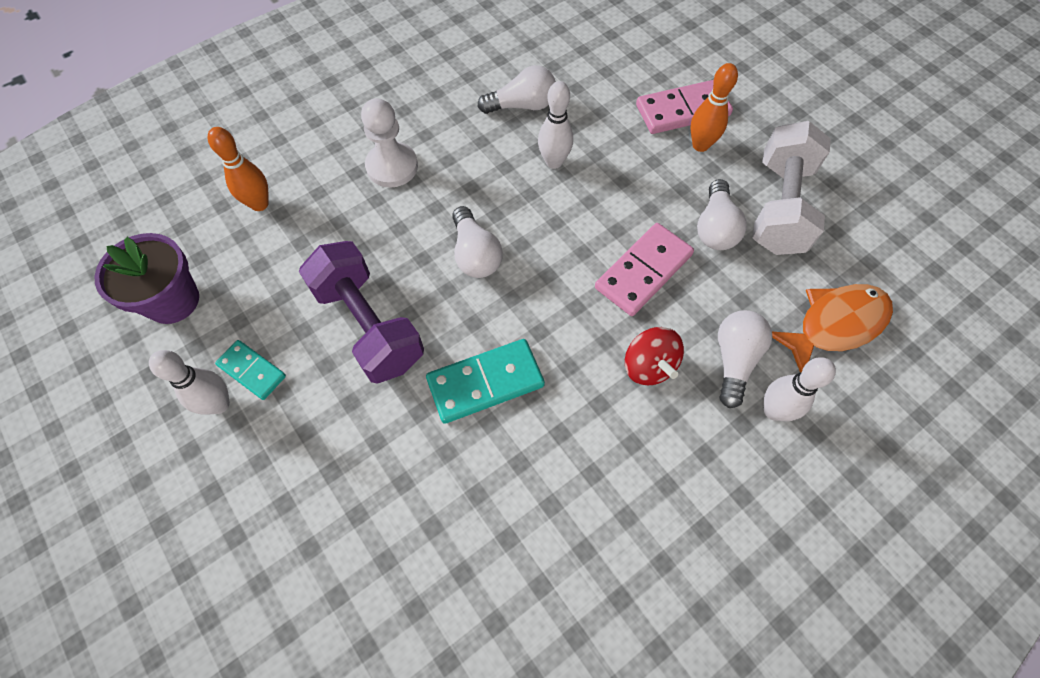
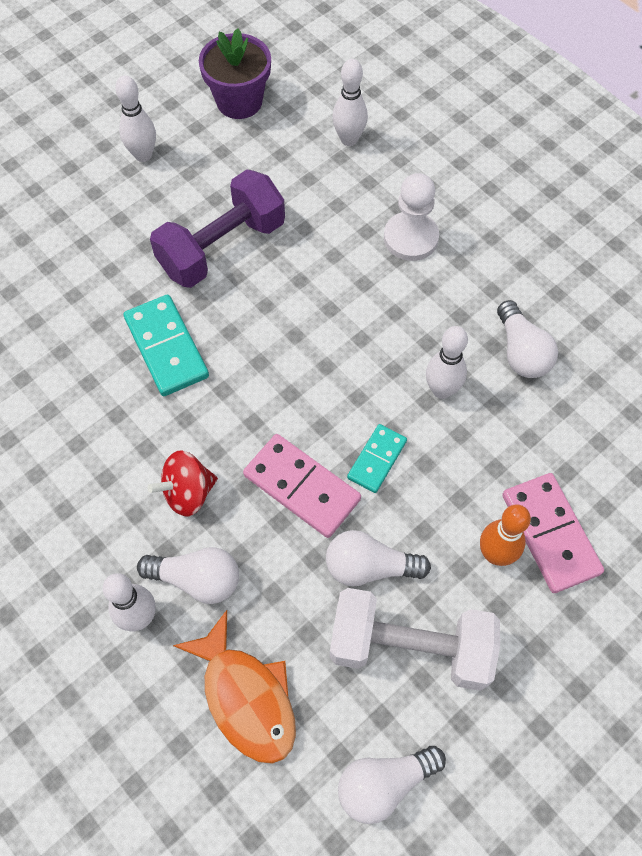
camera: 85 degrees right, 0 degrees up
(252, 371) = (174, 170): turquoise domino -> turquoise domino (377, 459)
(259, 204) = (349, 139): orange bowling pin -> white bowling pin
(475, 254) = (309, 325): white light bulb -> white light bulb (384, 783)

